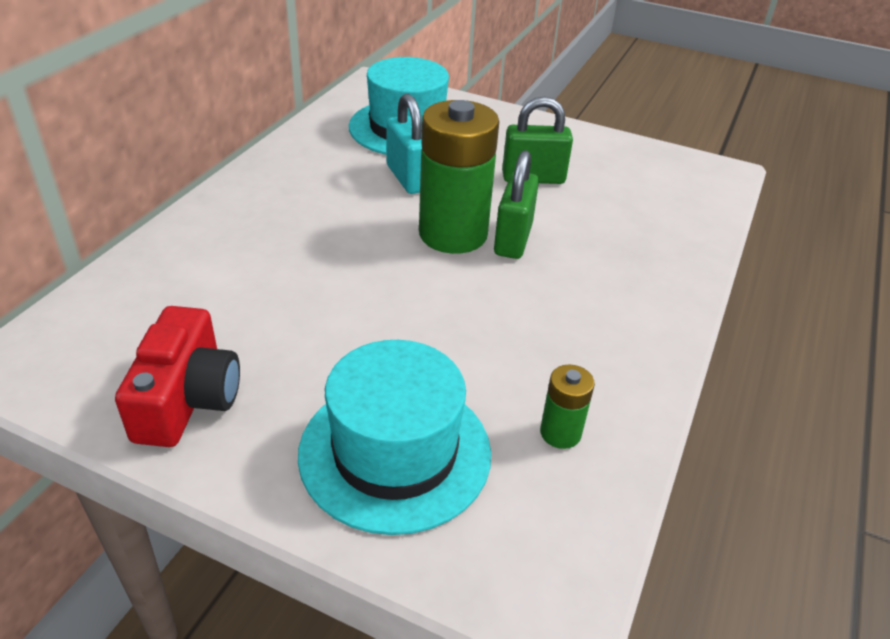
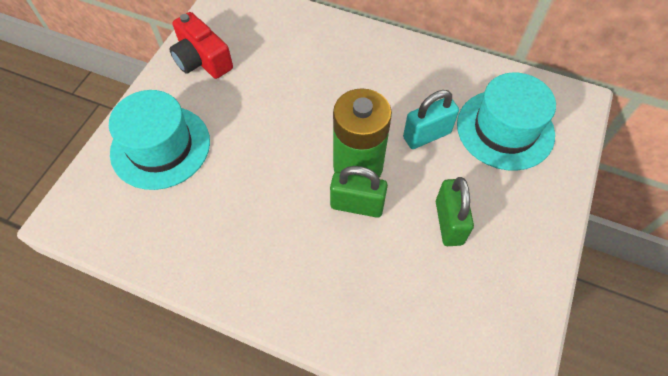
camera: 90 degrees right, 20 degrees up
(187, 399) = (202, 60): red camera -> red camera turned 45 degrees clockwise
(560, 433) = (167, 226): green battery -> none

